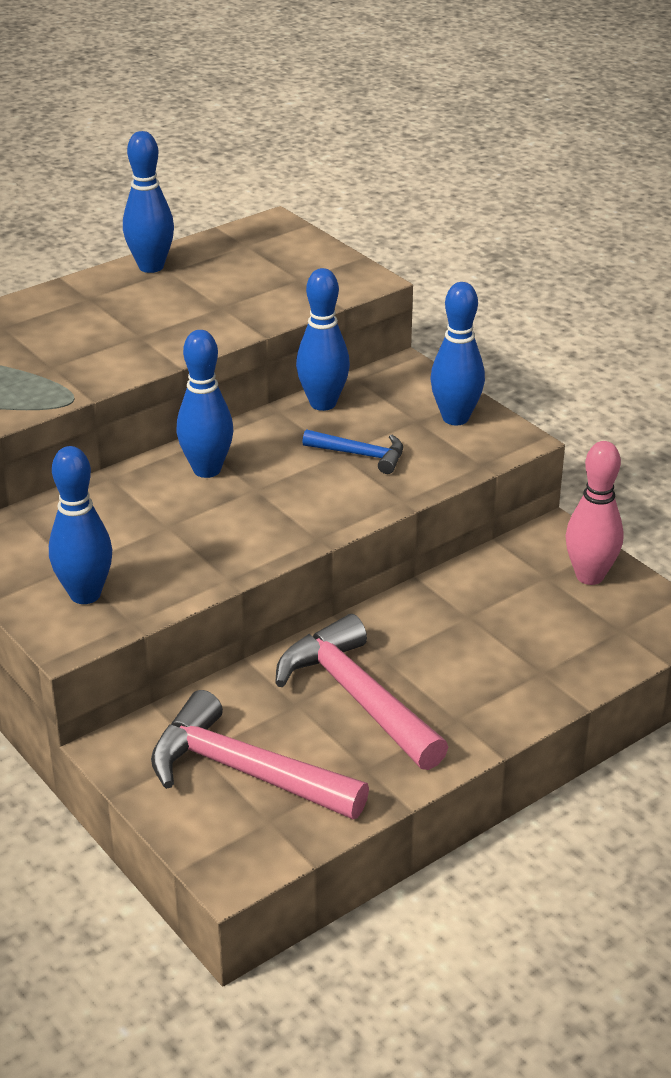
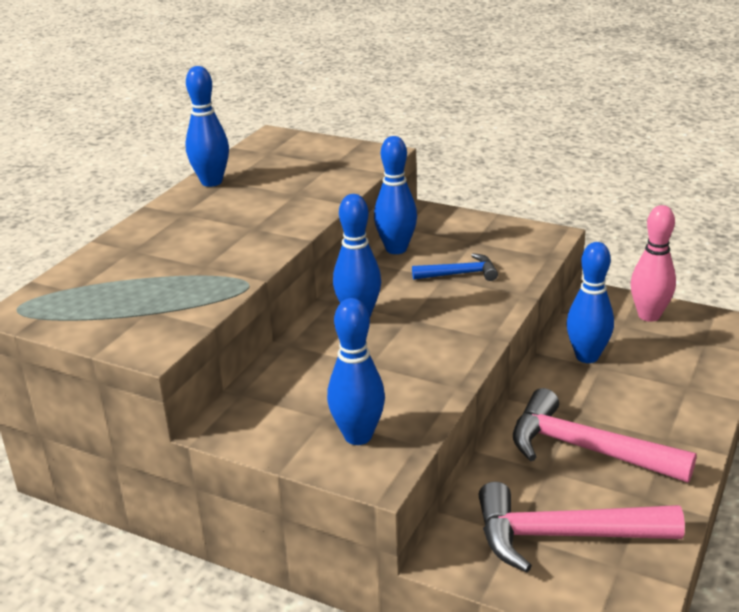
camera: 25 degrees left, 5 degrees down
(455, 418) = (498, 233): blue bowling pin -> blue bowling pin (587, 357)

